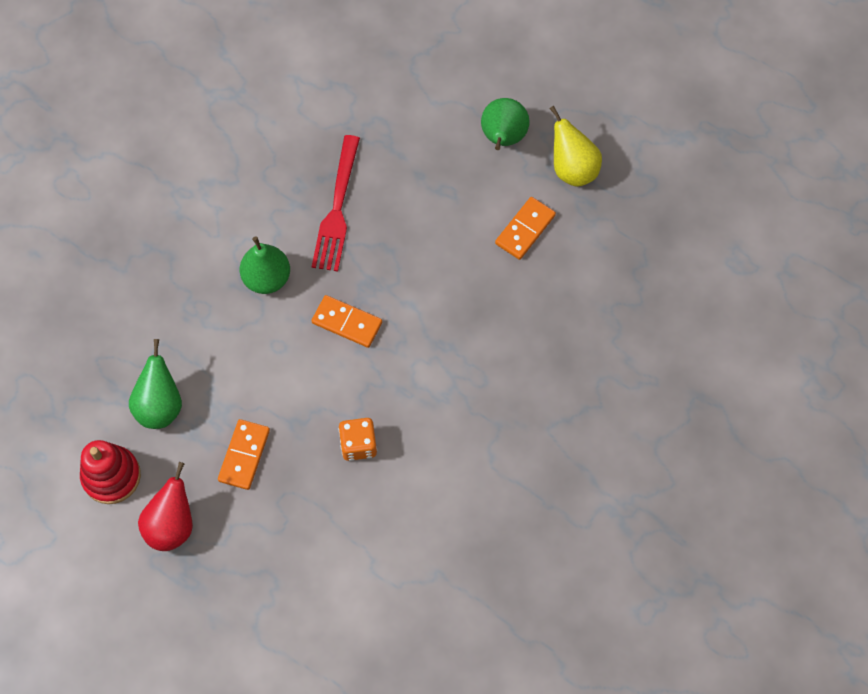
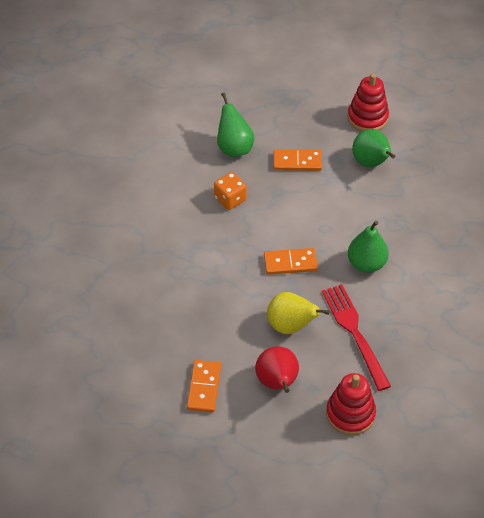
camera: 150 degrees right, 15 degrees down
(172, 525) = (311, 112): red pear -> red pear (277, 383)
(244, 455) = (297, 162): orange domino -> orange domino turned 75 degrees counterclockwise
(401, 132) = (350, 414): none -> red stacking toy
(503, 138) = (266, 451): green pear -> green pear (234, 148)
(572, 169) = (194, 454): yellow pear -> yellow pear (291, 326)

